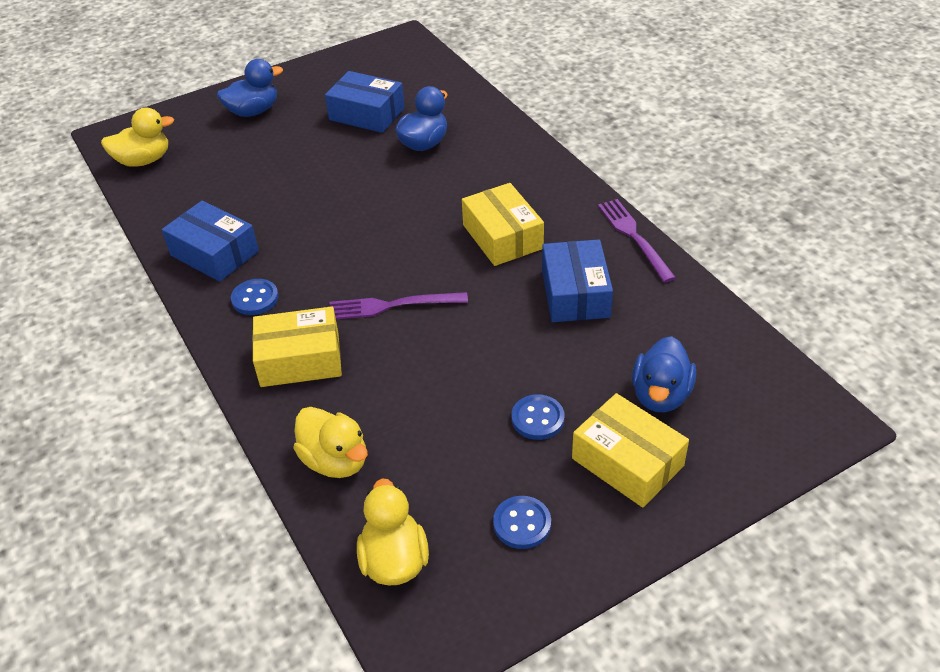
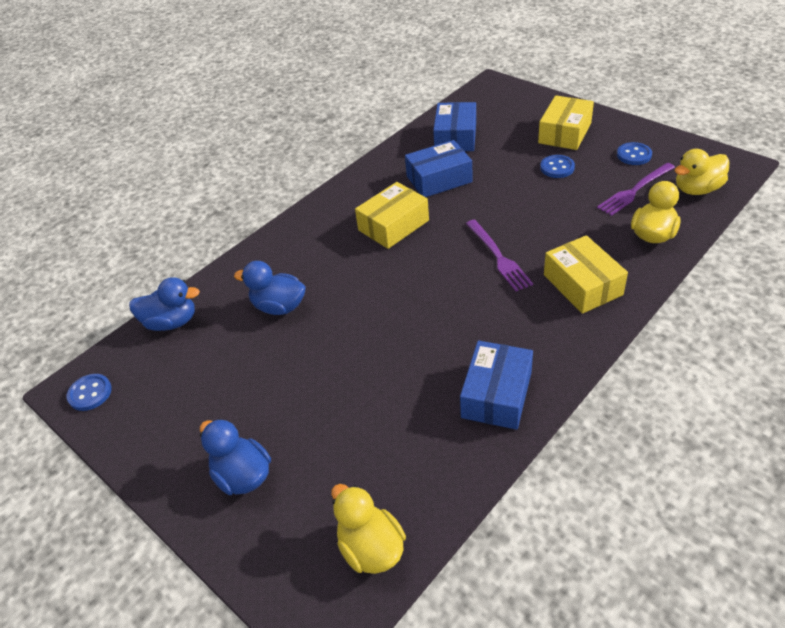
camera: 105 degrees left, 0 degrees up
(255, 298) = (537, 338): blue button -> blue button (90, 393)
(367, 114) = (234, 366): blue box -> blue box (455, 137)
(634, 237) = (368, 168): purple fork -> purple fork (634, 190)
(660, 395) = (508, 132): blue duck -> blue duck (171, 322)

